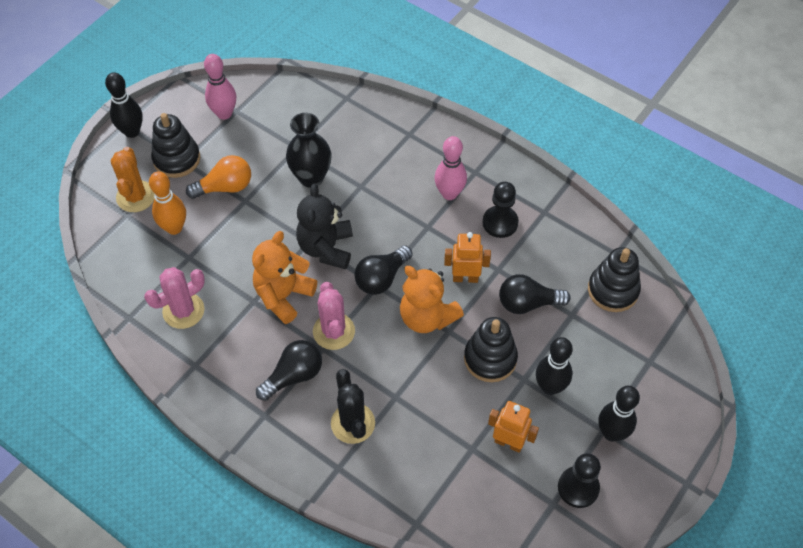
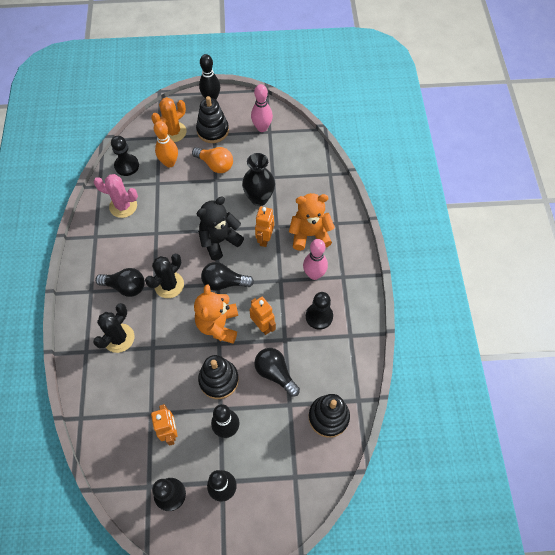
camera: 50 degrees right, 5 degrees up
(131, 272) = (127, 166): none -> black pawn
(283, 295) = (171, 244): orange teddy bear -> orange teddy bear (309, 234)
(334, 331) = (169, 285): pink cactus -> black cactus
(365, 206) = (264, 239): none -> orange robot

